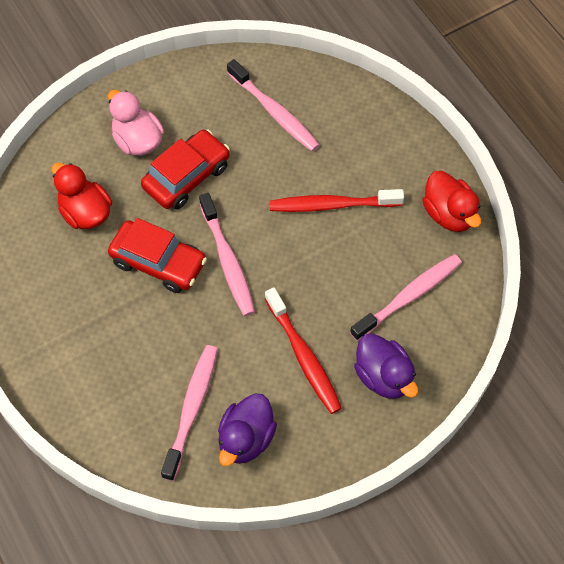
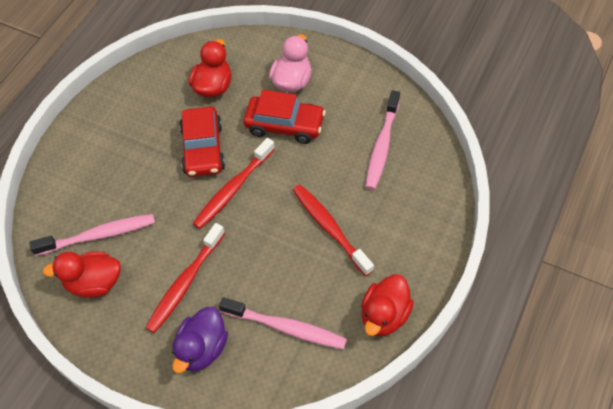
camera: 60 degrees right, 5 degrees down
(227, 261) = (233, 189): pink toothbrush -> red toothbrush
(246, 439) = (94, 283): purple duck -> red duck

